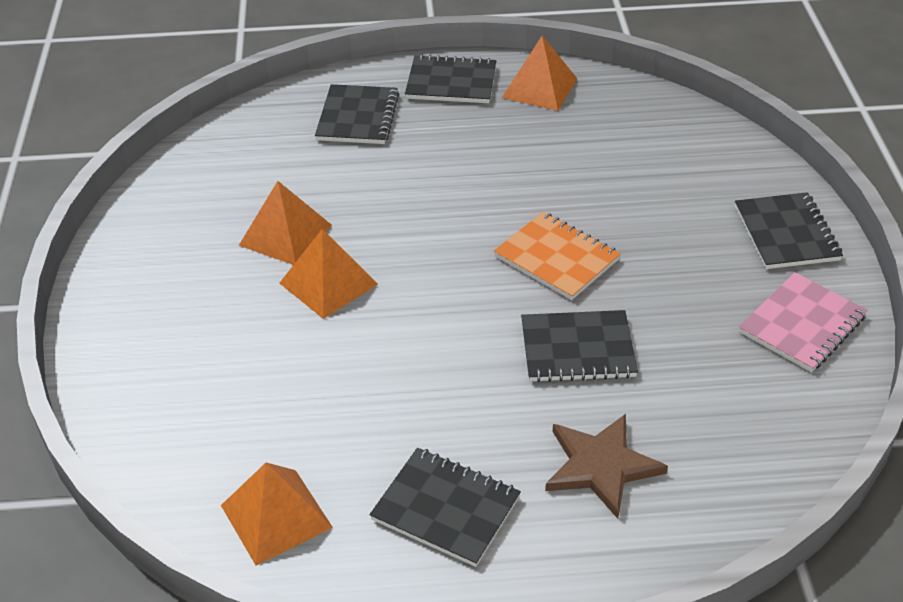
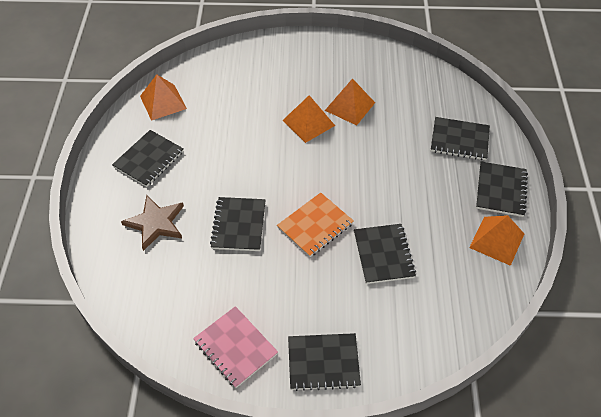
camera: 95 degrees right, 10 degrees up
(591, 186) = (383, 255): none -> black notebook

